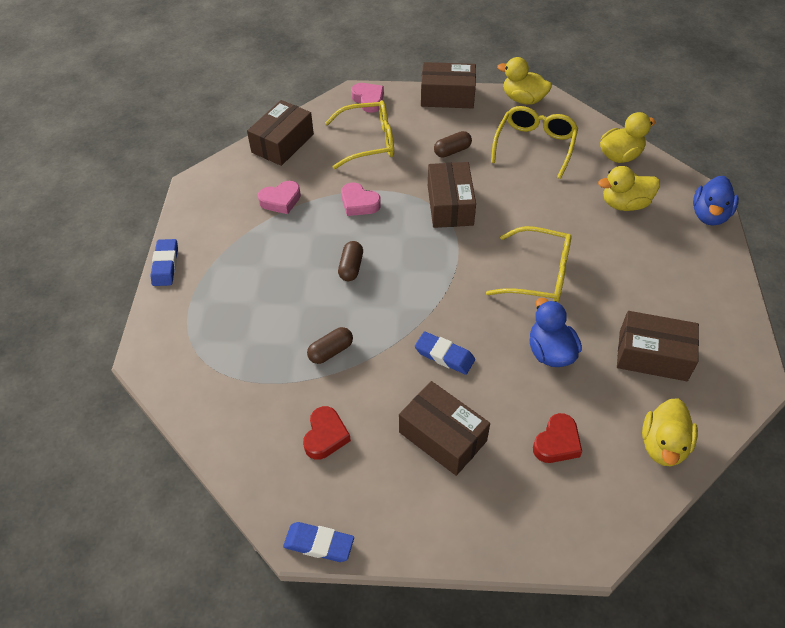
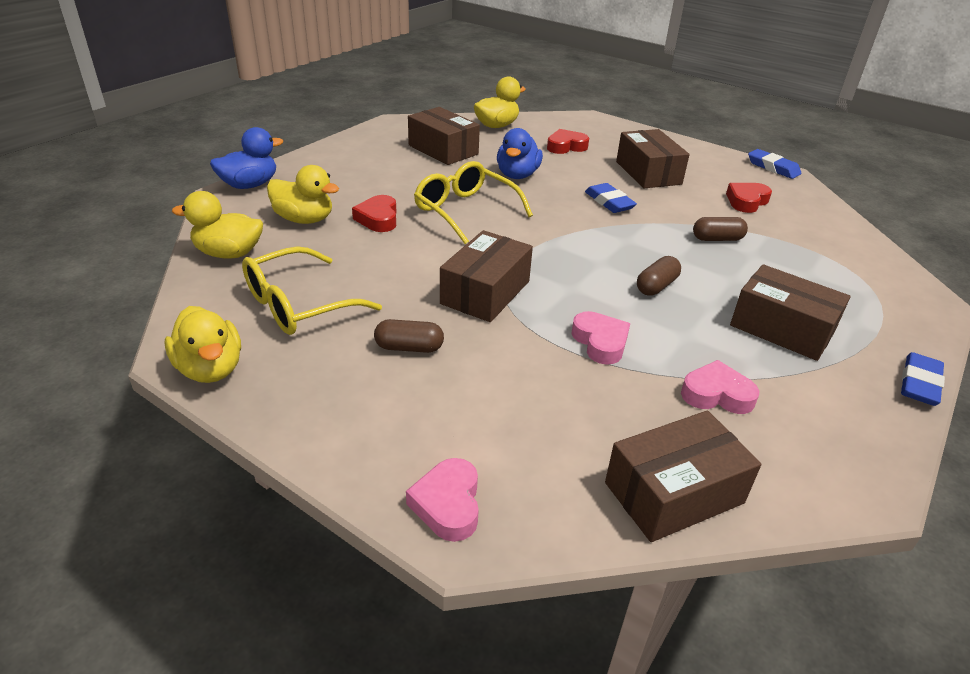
camera: 150 degrees left, 15 degrees down
(369, 142) = (517, 419): yellow glasses -> none
(447, 96) = (307, 435): brown box -> brown box (782, 328)
(583, 231) = (378, 219): none -> red heart

